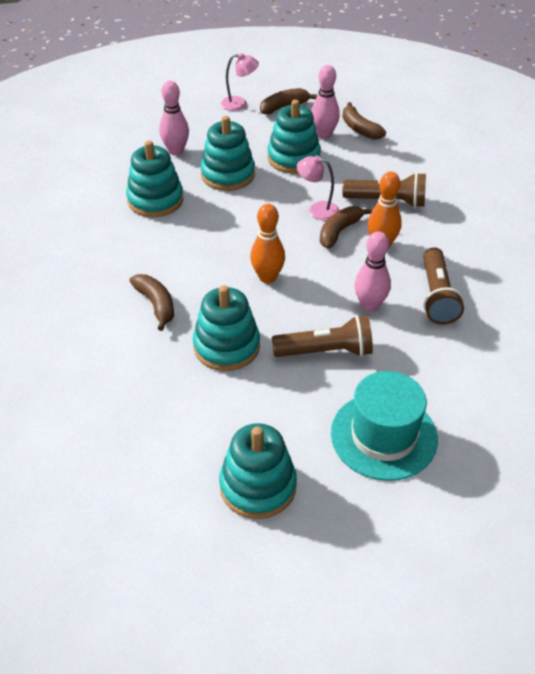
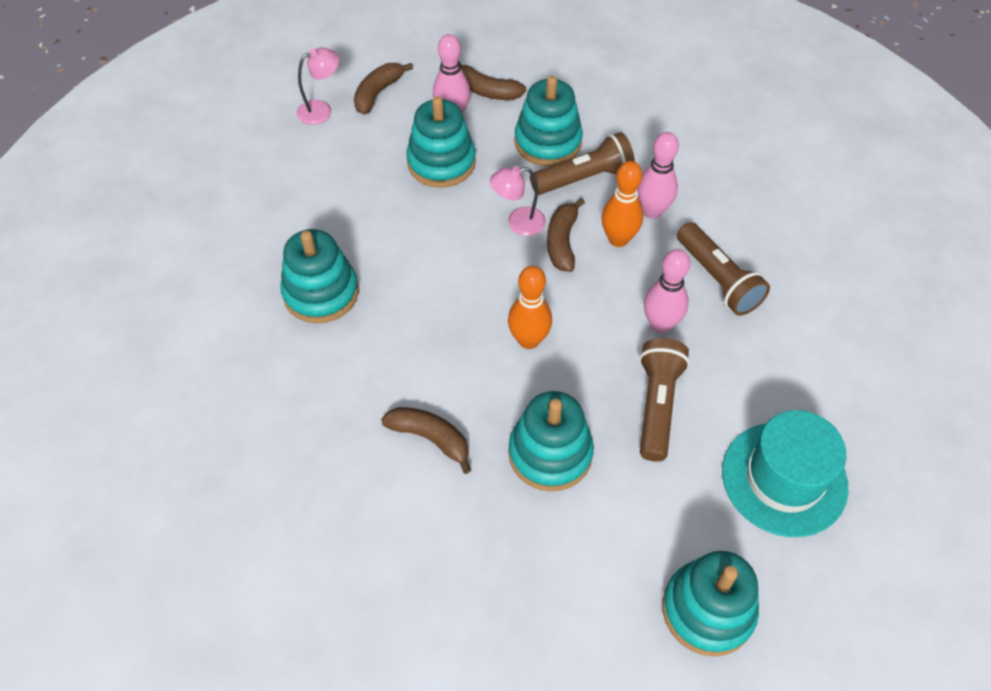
camera: 30 degrees left, 10 degrees up
(176, 151) = (293, 211): pink bowling pin -> pink bowling pin (652, 211)
(228, 175) = (381, 218): turquoise stacking toy -> turquoise stacking toy (548, 142)
(326, 351) = (657, 405): brown flashlight -> brown flashlight turned 45 degrees counterclockwise

